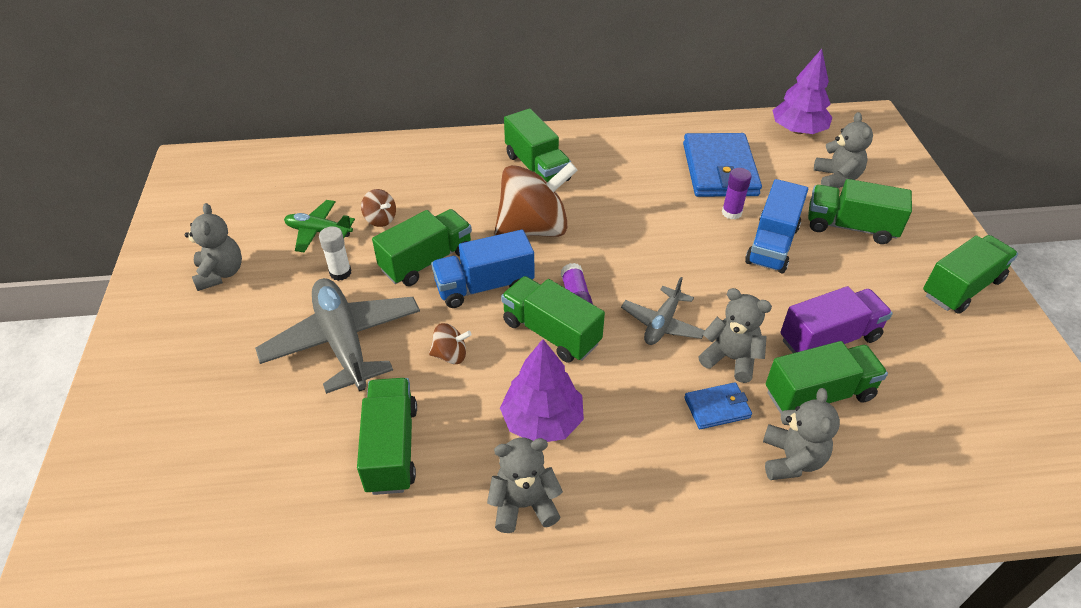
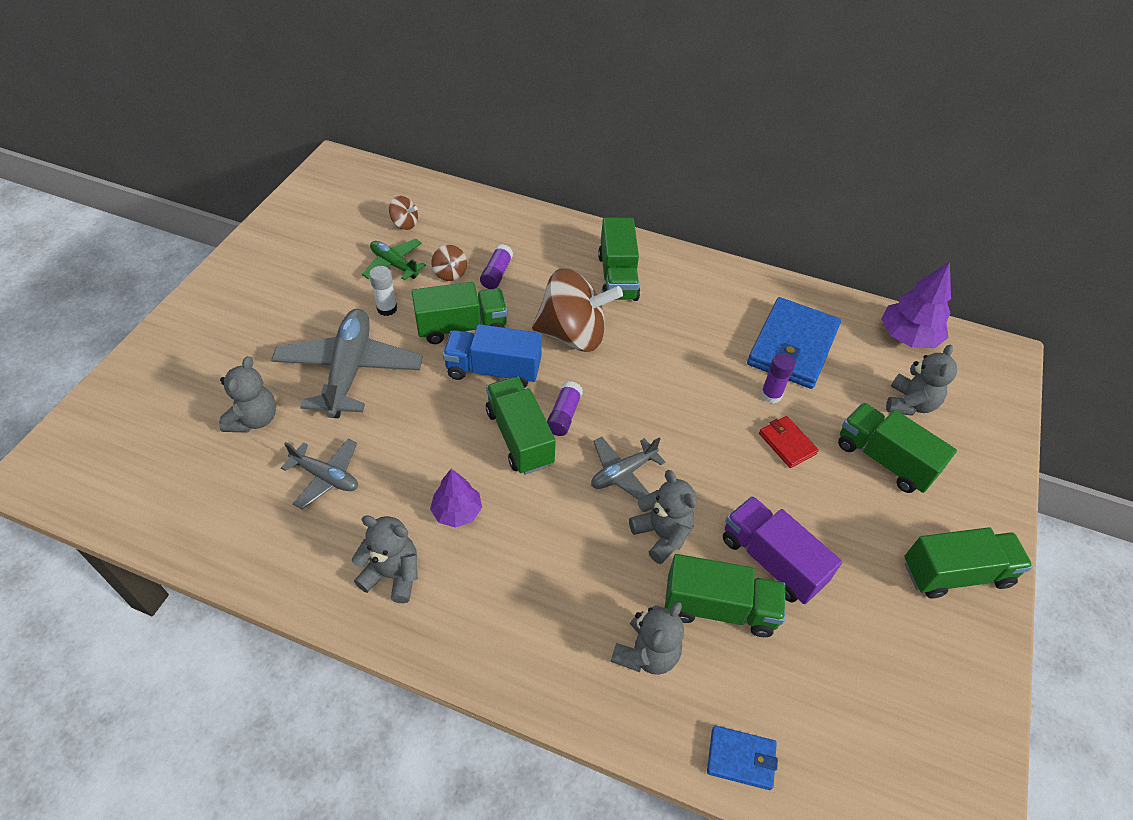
camera: 25 degrees right, 5 degrees up
(220, 273) = (298, 271): grey teddy bear -> grey teddy bear (254, 419)
(391, 448) = (326, 477): green truck -> grey plane
(425, 204) = (497, 274): none -> purple glue stick
(450, 355) = (424, 419): brown spinning top -> brown spinning top (405, 224)
(542, 421) = (457, 511): purple tree -> purple tree, size x0.65
(717, 408) = (614, 573): blue wallet -> blue wallet (741, 758)
(772, 244) = (787, 443): blue truck -> red wallet
(829, 339) = (771, 560): purple truck -> purple truck turned 135 degrees counterclockwise

